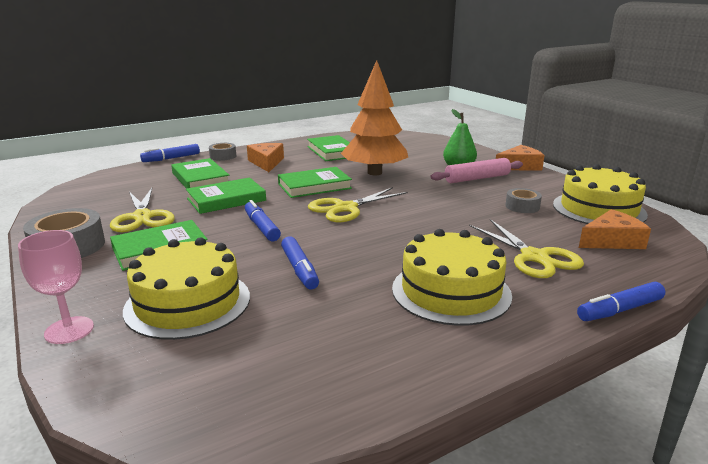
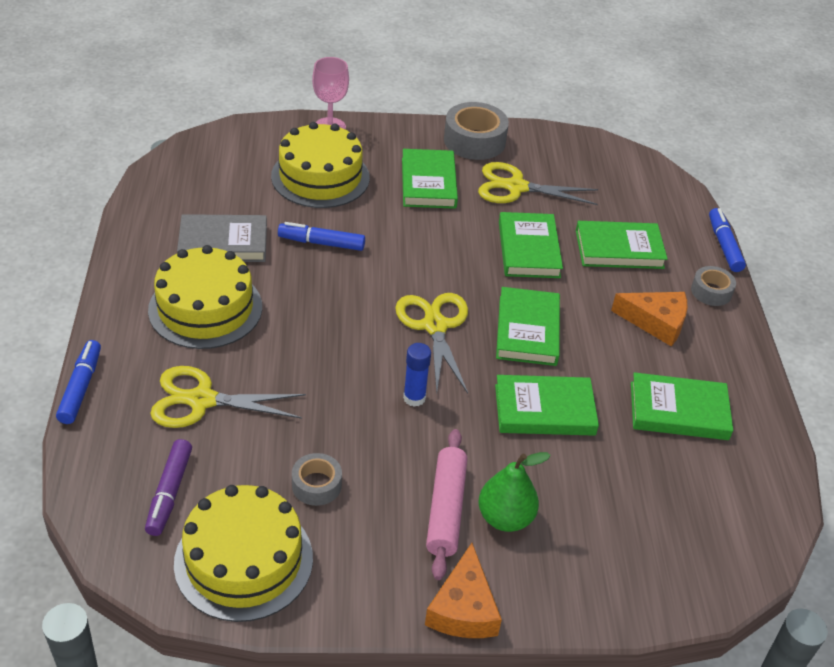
camera: 115 degrees right, 20 degrees up
(262, 227) = (430, 250): blue marker -> none
(356, 317) = (223, 243): none -> grey book
(374, 173) = (544, 409): orange tree -> green book
(417, 200) = (414, 398): none -> blue glue stick
(611, 241) = (169, 493): orange cheese -> purple marker

